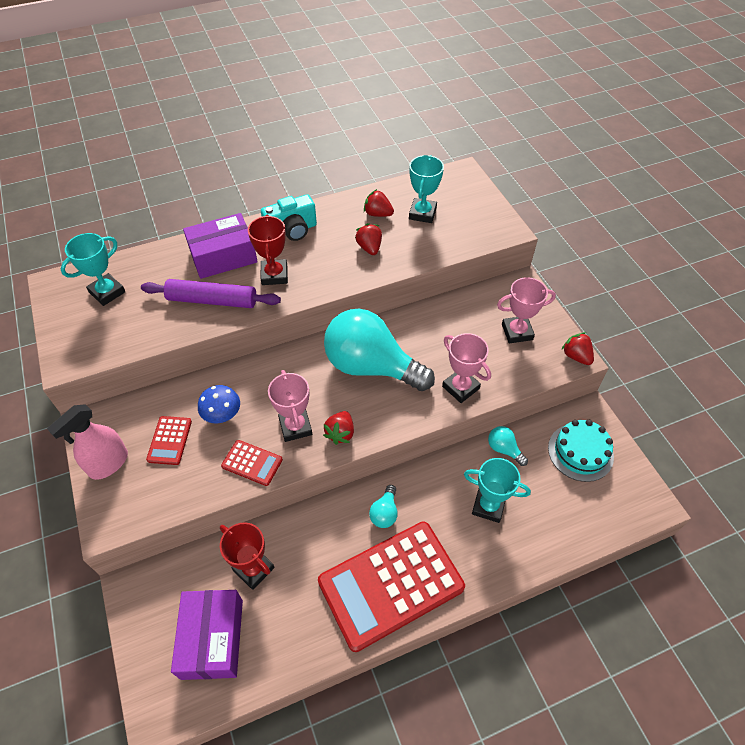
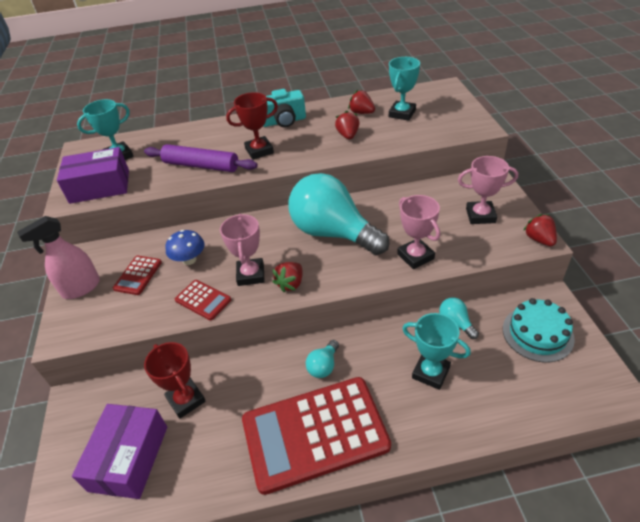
camera: 15 degrees right, 10 degrees down
(223, 256) = (221, 136): purple box -> purple box (100, 186)
(274, 275) = (259, 151): red trophy -> red trophy turned 60 degrees clockwise

